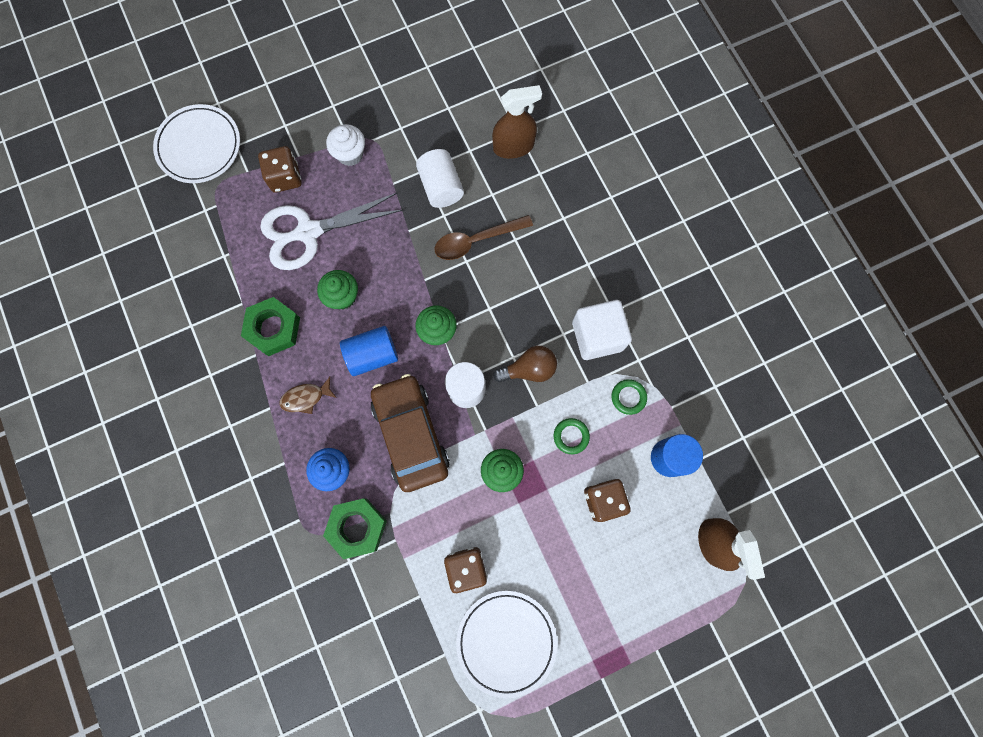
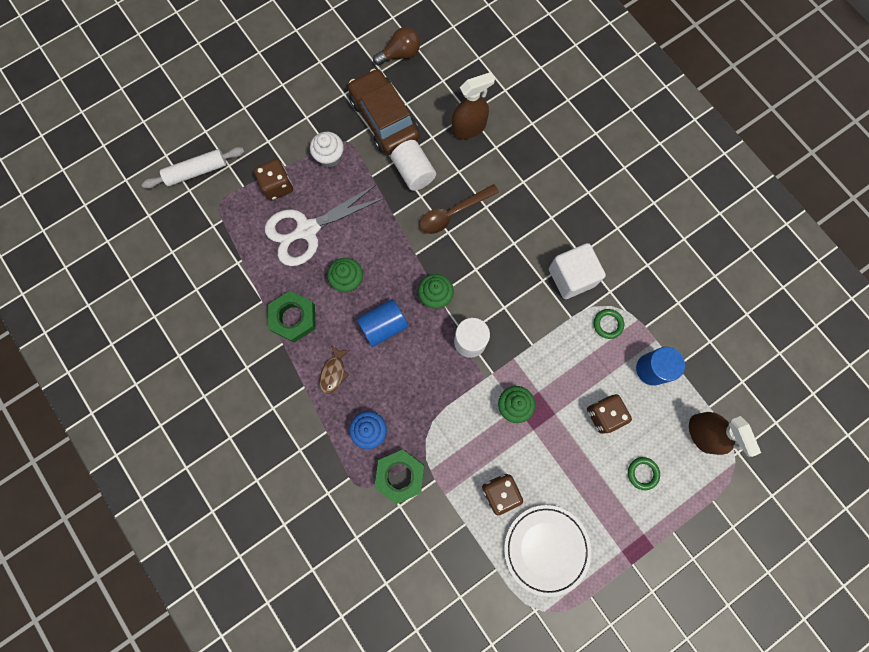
camera: 10 degrees left, 0 degrees up
(199, 146) = (197, 171): white plate -> white rolling pin
(306, 398) = (333, 372): brown fish -> brown fish turned 45 degrees counterclockwise
(411, 434) = (430, 388): brown car -> brown car (384, 119)
(529, 369) = (519, 315): brown light bulb -> brown light bulb (400, 54)
(571, 436) = (566, 365): green ring -> green ring (642, 473)

